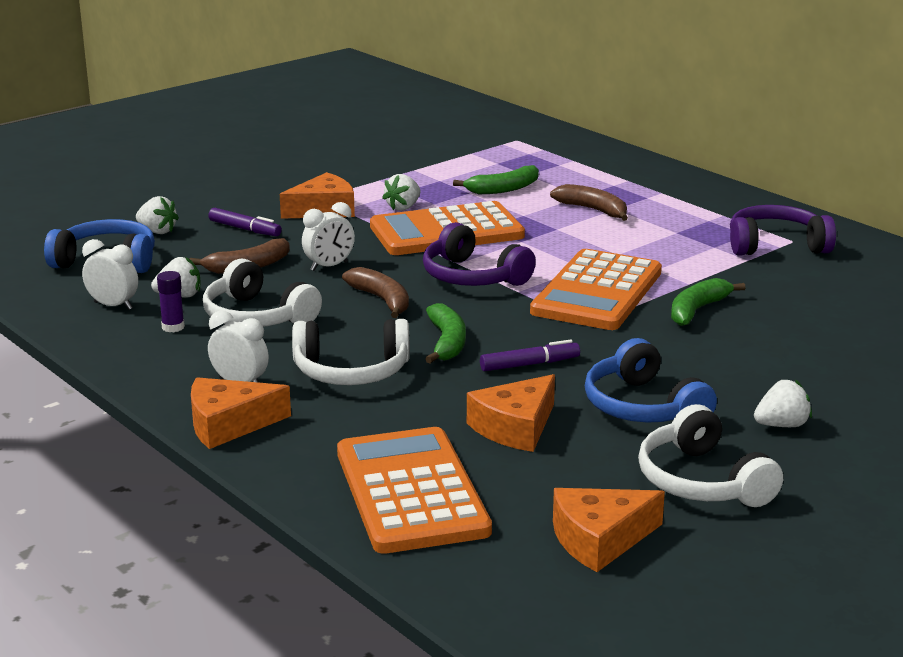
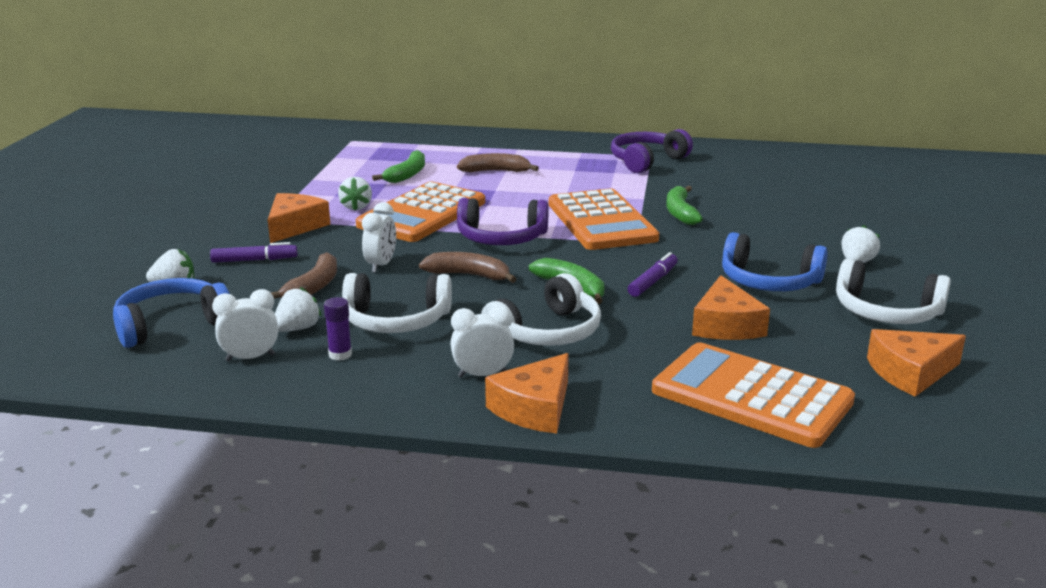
camera: 40 degrees left, 0 degrees up
(599, 539) = (910, 372): orange cheese -> orange cheese turned 45 degrees clockwise

